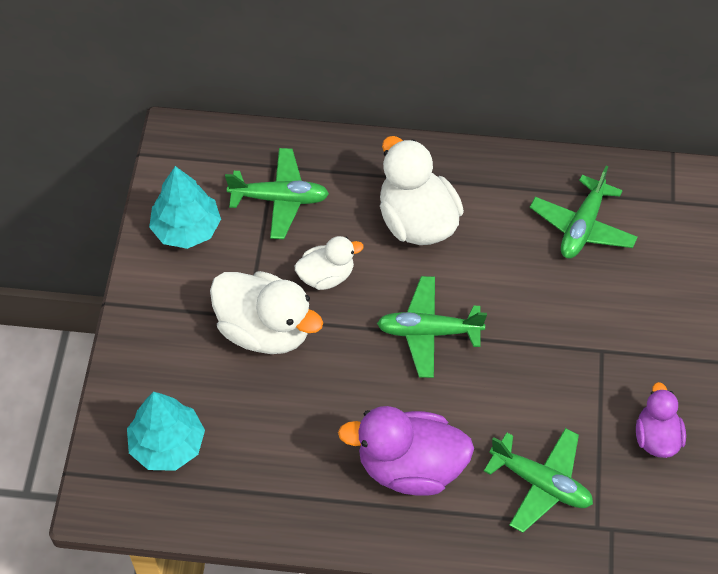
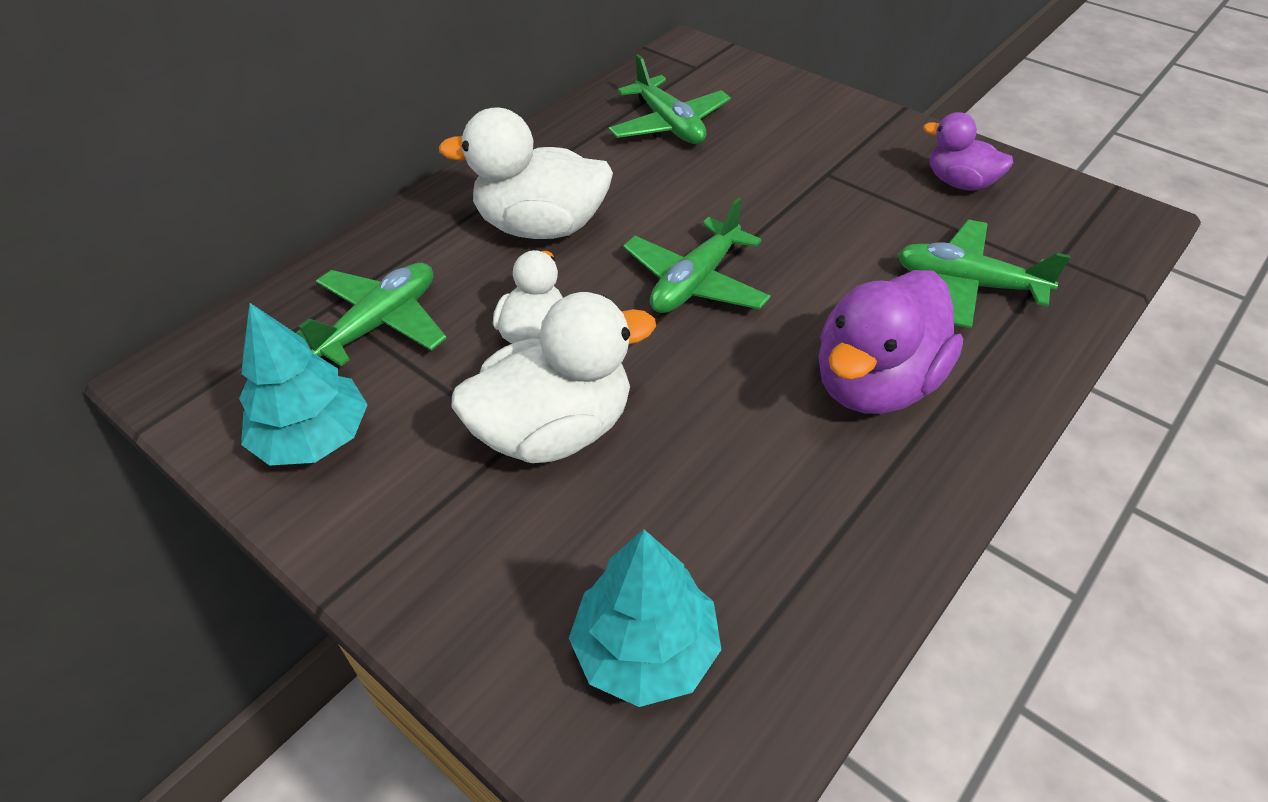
camera: 55 degrees left, 10 degrees down
(540, 483) = (968, 284): green plane -> green plane turned 135 degrees counterclockwise

